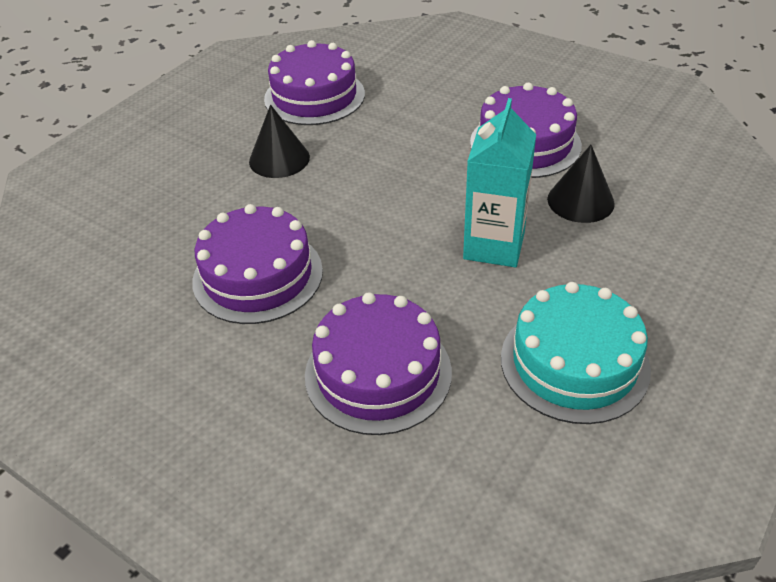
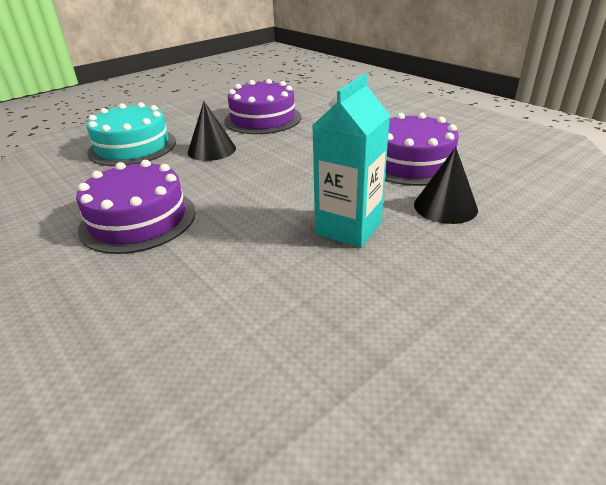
camera: 15 degrees right, 10 degrees down
(378, 373) = (181, 313): purple cake -> none
(574, 363) = (381, 343): turquoise cake -> turquoise cake (132, 147)

